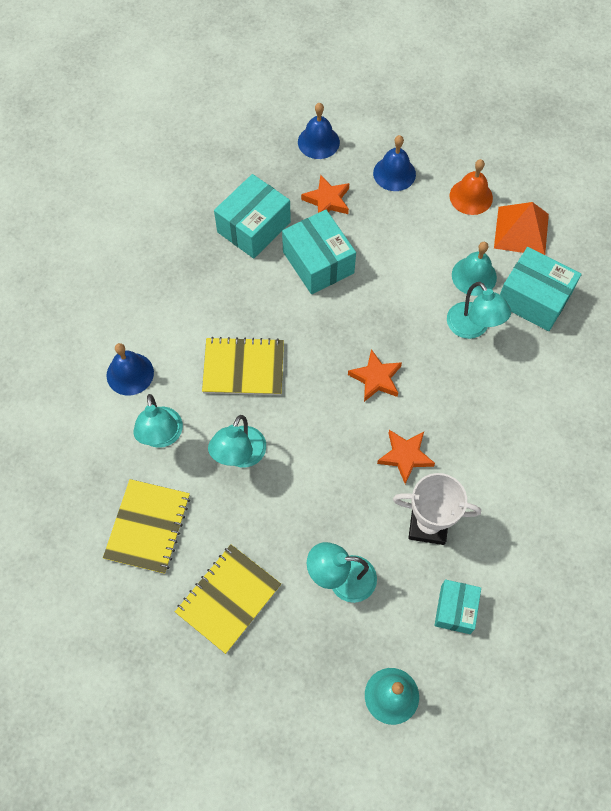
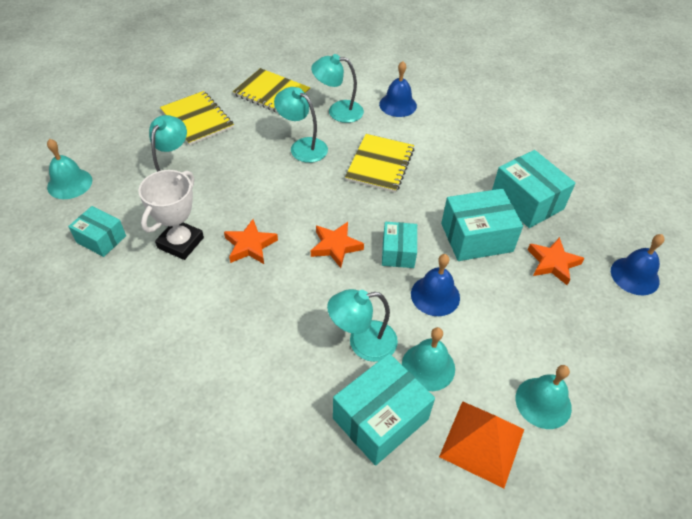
camera: 105 degrees right, 15 degrees down
(362, 323) = (398, 252): none -> turquoise box
(394, 173) = (585, 333): blue bell -> blue bell (435, 295)
(471, 196) = (543, 402): orange bell -> turquoise bell

